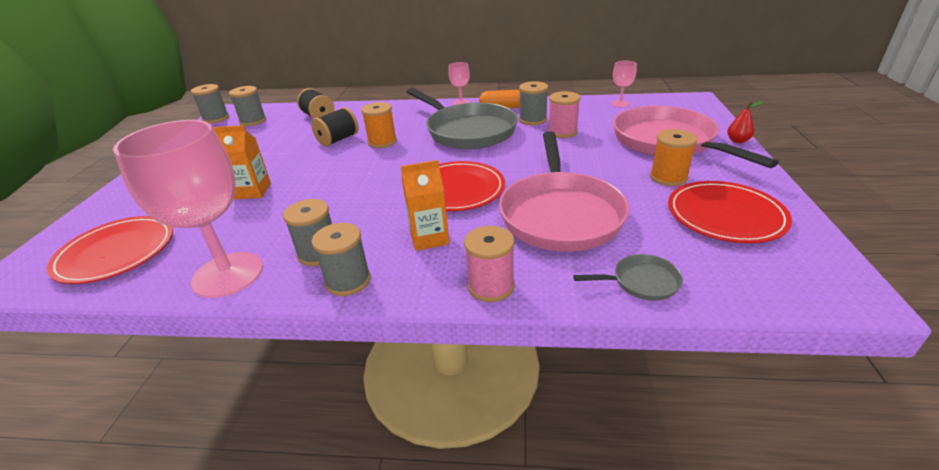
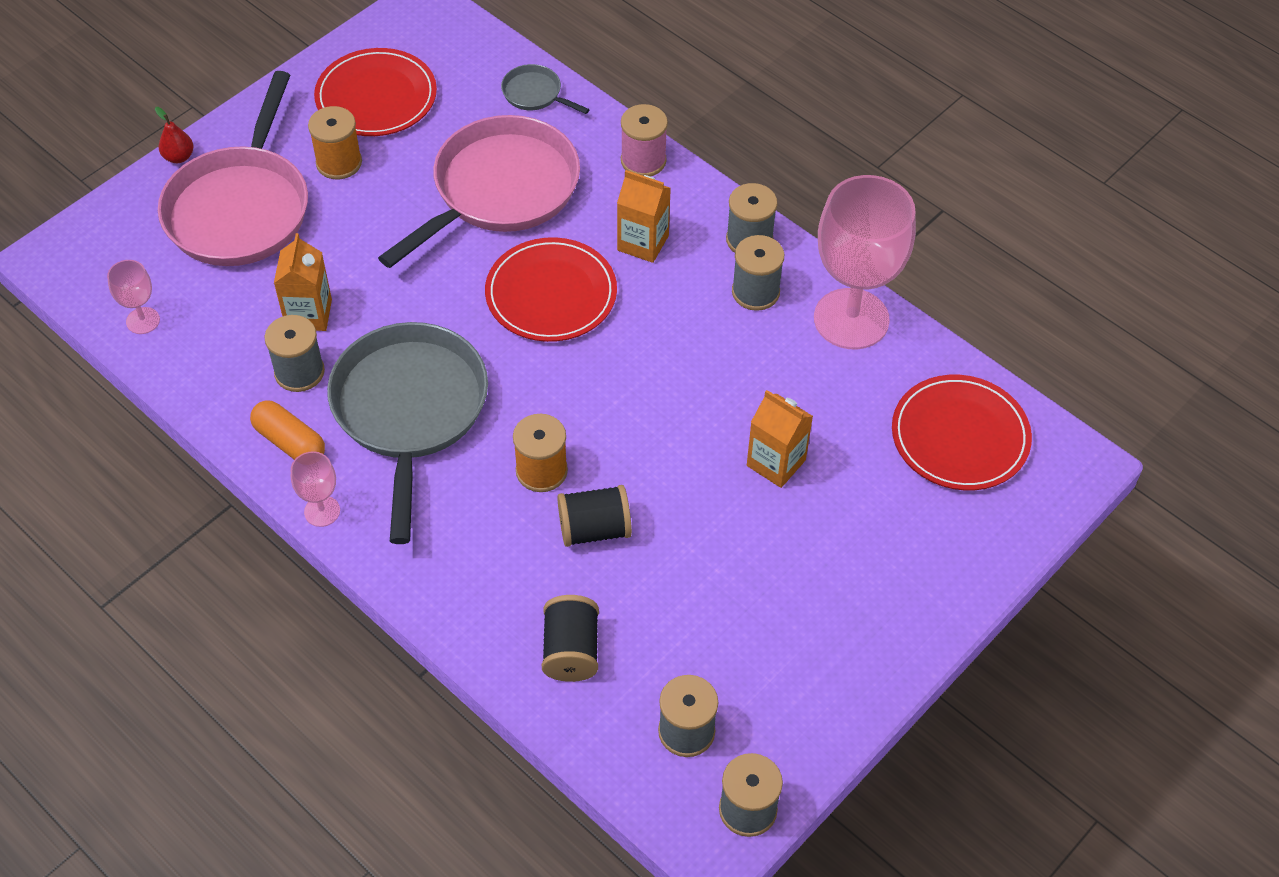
camera: 145 degrees left, 20 degrees up
(562, 132) = (309, 314): pink spool -> orange carton

